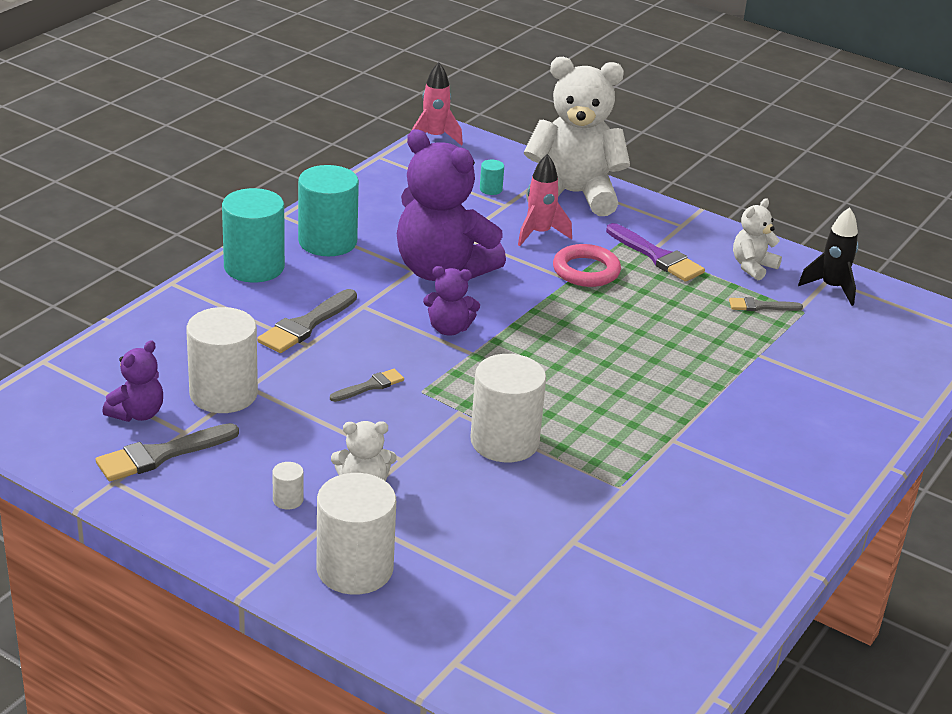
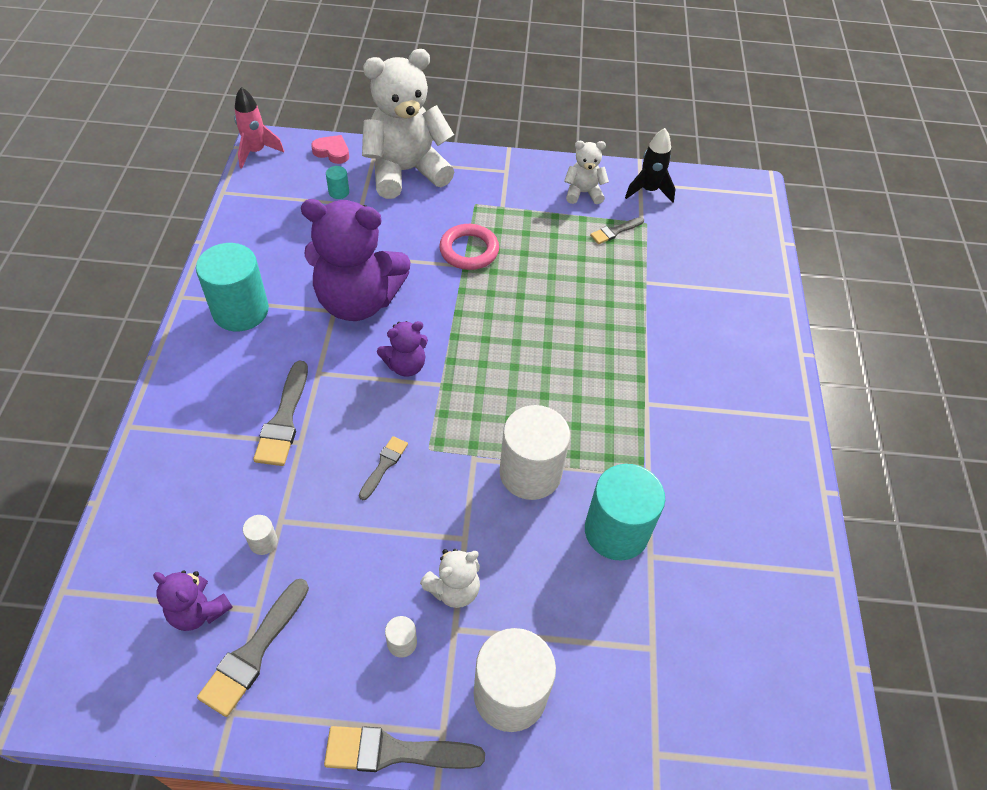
camera: 30 degrees left, 20 degrees up
(137, 414) = (198, 611): purple teddy bear -> purple teddy bear turned 120 degrees clockwise
(223, 394) = (263, 542): white cylinder -> white cylinder, size x0.42
(225, 559) = (395, 752): none -> grey brush
(254, 267) = (194, 371): turquoise cylinder -> turquoise cylinder (616, 531)
(509, 159) = (332, 152): none -> pink heart
(539, 234) = (408, 225): pink rocket -> none
(657, 256) = (510, 212): purple brush -> none
(752, 267) = (583, 193): white teddy bear -> white teddy bear turned 75 degrees clockwise

